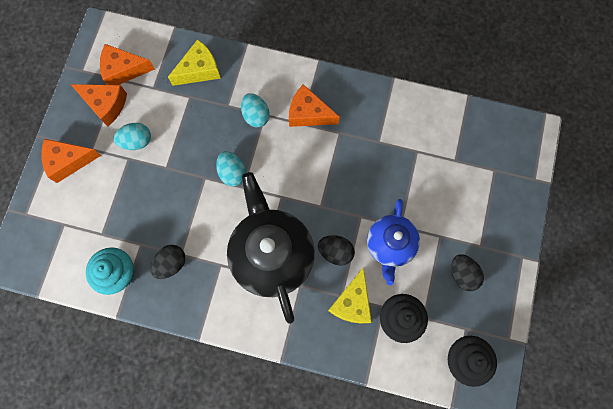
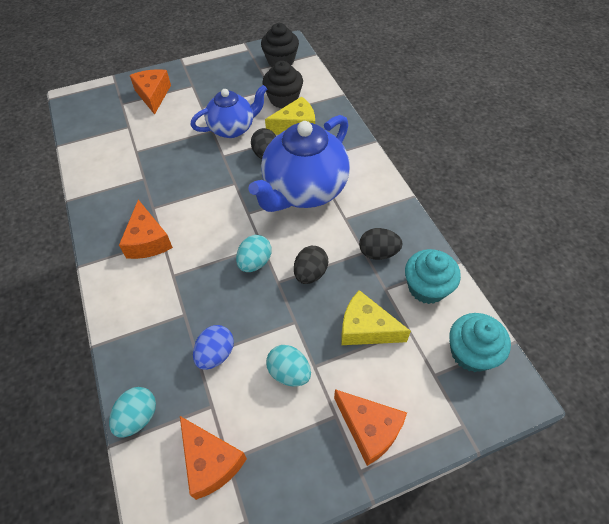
camera: 125 degrees left, 20 degrees down
(55, 259) = (471, 353): none -> turquoise cupcake
(105, 104) = (271, 445): orange cheese -> orange cheese (153, 95)
(183, 108) = (216, 354): none -> blue egg
(199, 70) = (157, 371): yellow cheese -> yellow cheese (366, 328)
(256, 115) = (179, 281): turquoise egg -> turquoise egg (138, 417)
(272, 254) = (304, 190): black teapot -> blue teapot
(462, 274) = (222, 85): black egg -> black egg (310, 273)

